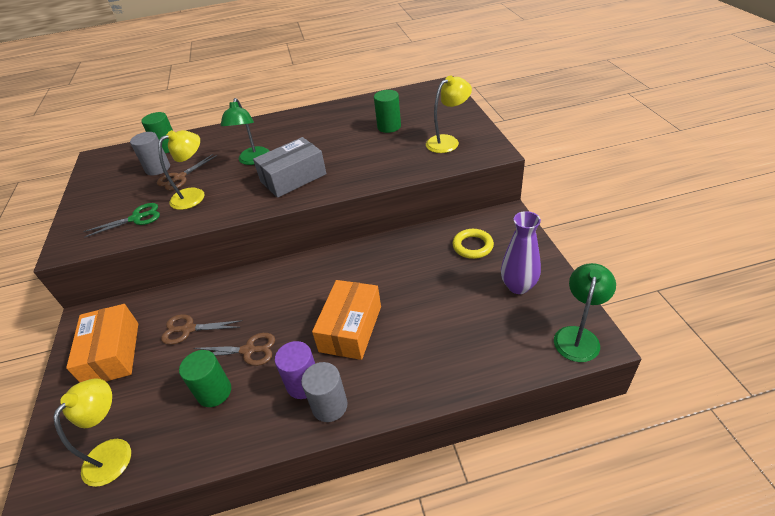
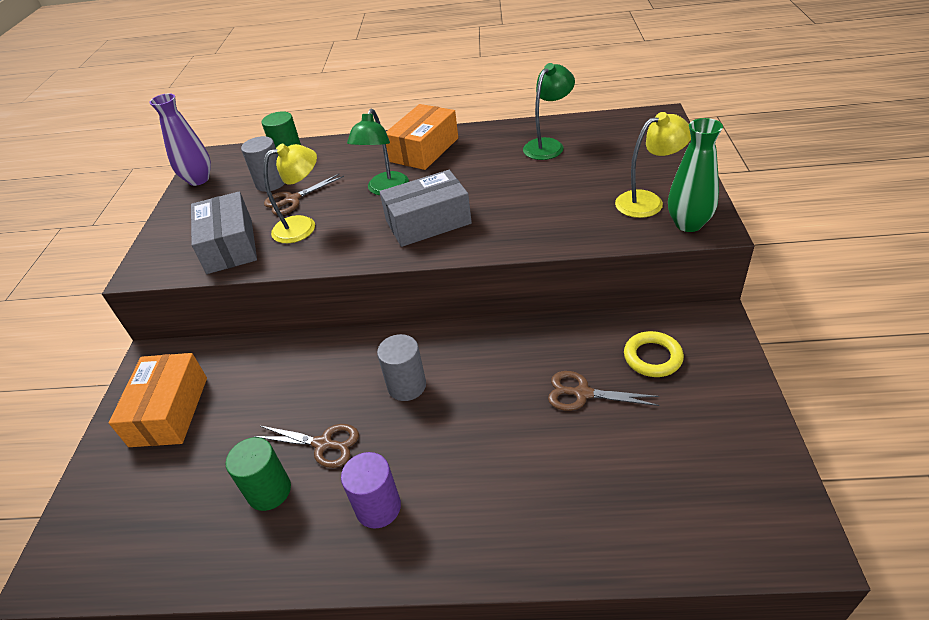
camera: 15 degrees right, 0 degrees up
(114, 451) = (139, 540): yellow lamp -> none
(136, 218) = (229, 246): green scissors -> grey box
(188, 329) = (261, 398): brown scissors -> brown scissors (582, 393)
(329, 406) = (403, 547): grey cylinder -> grey cylinder (407, 386)
(351, 328) = (457, 443): orange box -> orange box (424, 150)
(389, 127) = (572, 167): green cylinder -> none
(478, 152) = (688, 224): none -> green vase
(518, 286) = (704, 432): purple vase -> purple vase (198, 180)
(578, 336) = (777, 530): green lamp -> green lamp (548, 145)

